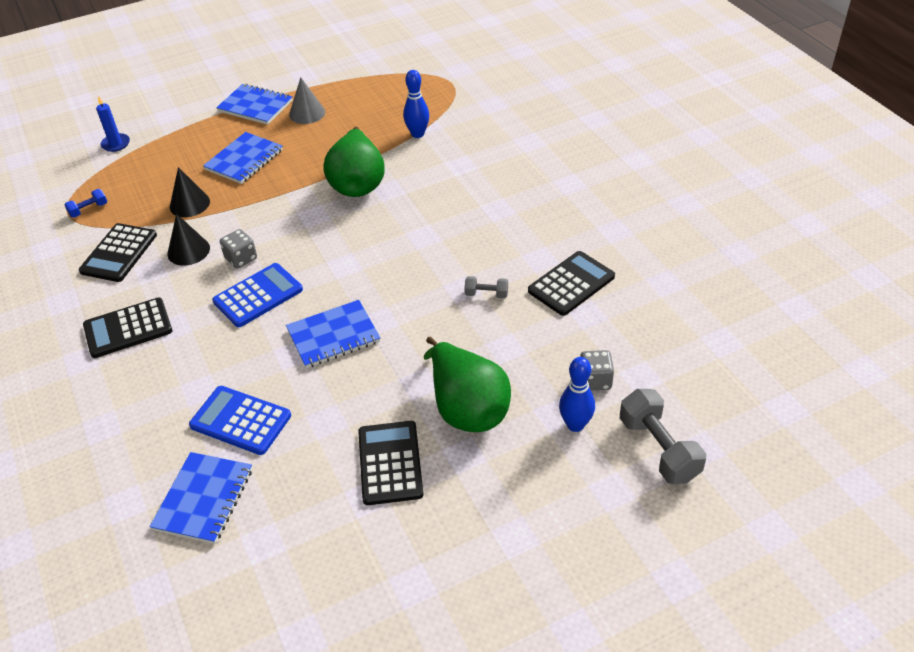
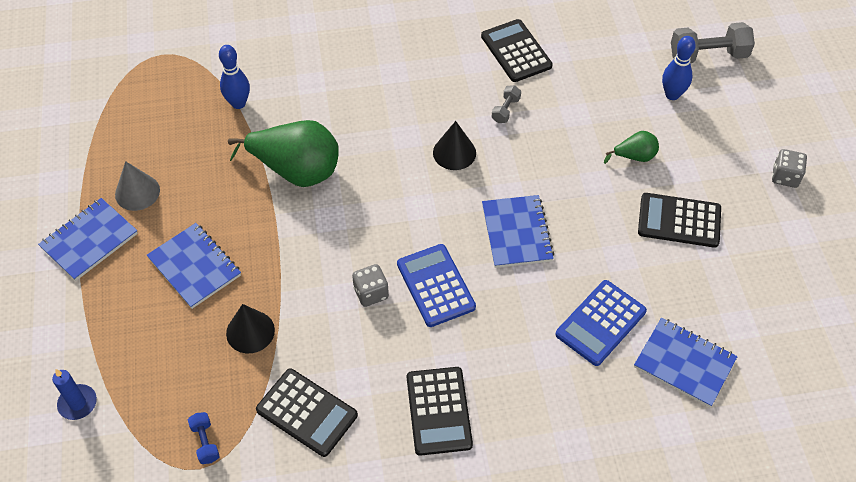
camera: 75 degrees left, 10 degrees up
(188, 251) = (335, 341): black cone -> black cone (454, 152)
(466, 407) = (634, 157): green pear -> green pear, size x0.48
(595, 380) = (630, 69): grey dice -> grey dice (785, 177)

